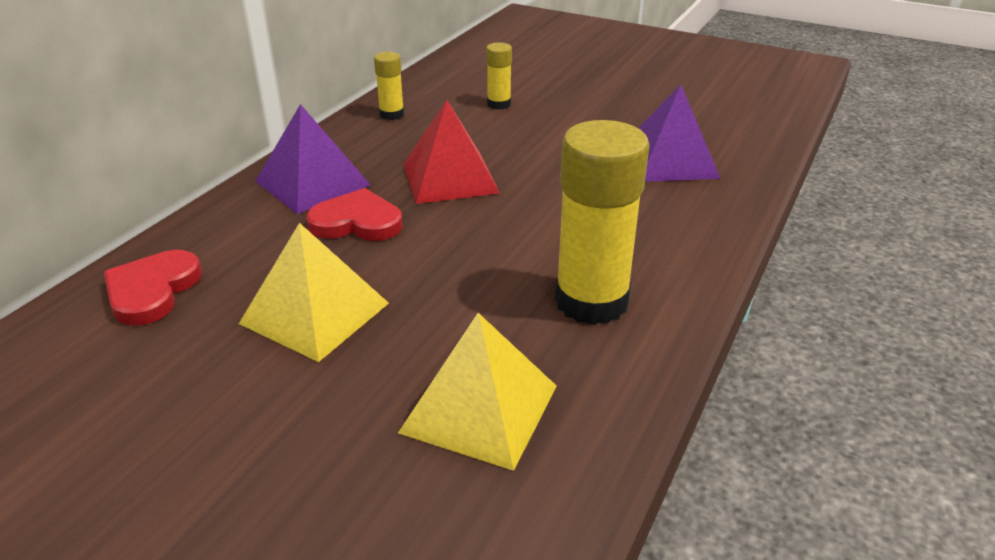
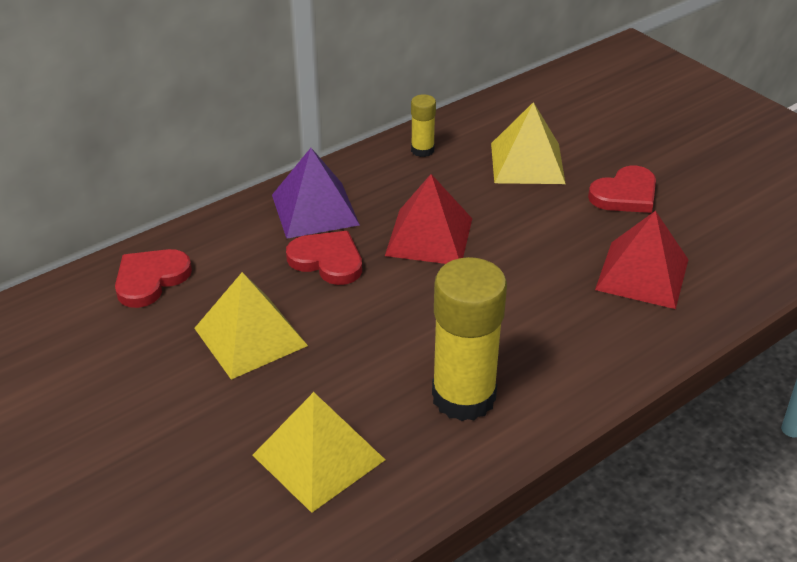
camera: 25 degrees right, 5 degrees up
(499, 104) = (527, 163): yellow glue stick -> yellow pyramid
(604, 108) = (625, 194): none -> red heart
(669, 160) = (642, 274): purple pyramid -> red pyramid

